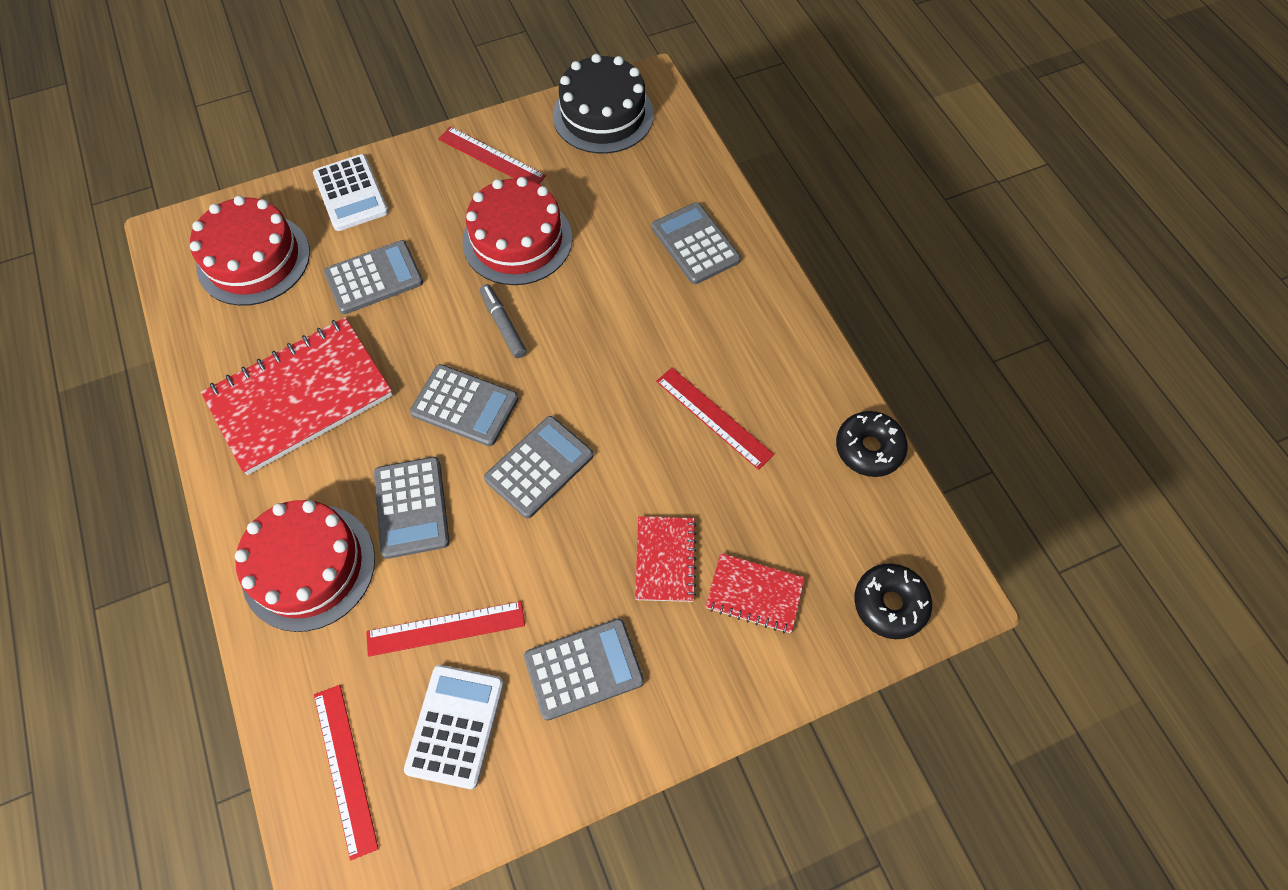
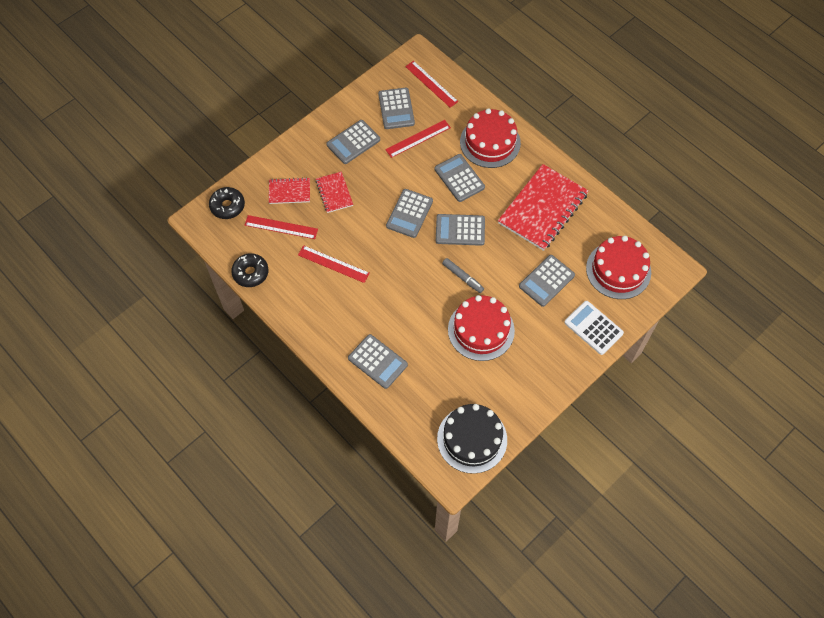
camera: 160 degrees right, 0 degrees up
(455, 726) = (396, 109): white calculator -> grey calculator
(491, 157) = (526, 381): red ruler -> red ruler (281, 227)

